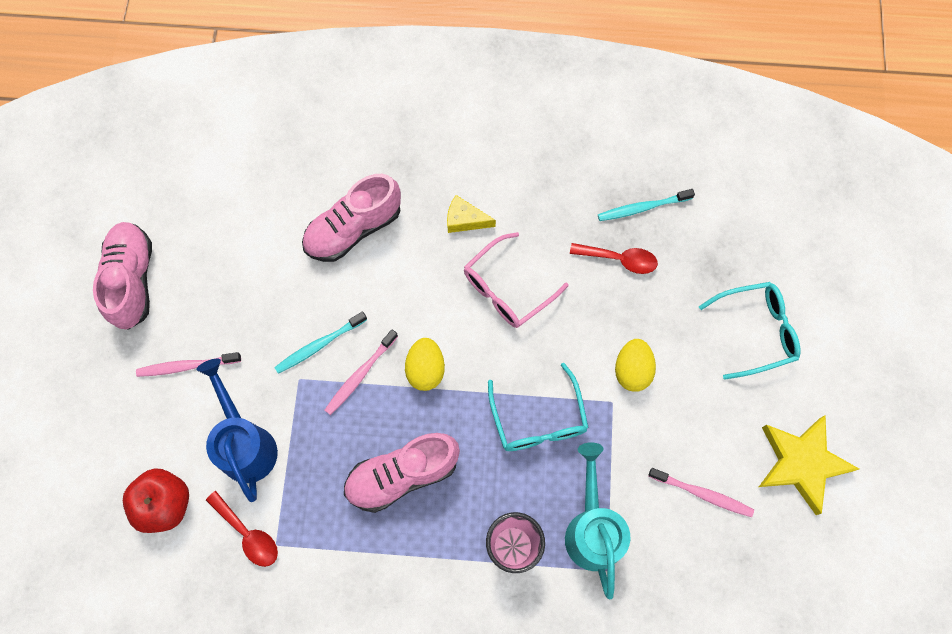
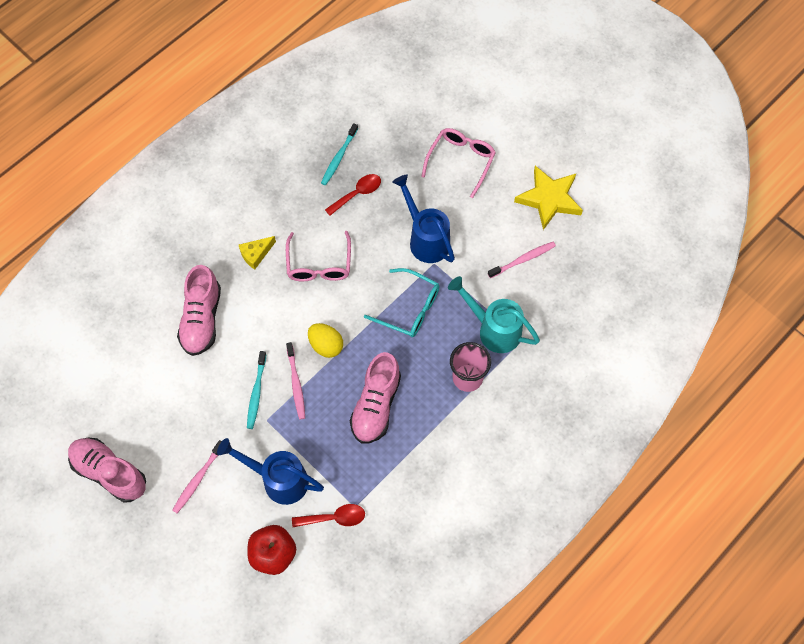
camera: 50 degrees left, 5 degrees down
(632, 370) = (426, 239): yellow egg -> blue watering can
(755, 331) = (461, 161): turquoise glasses -> pink glasses

